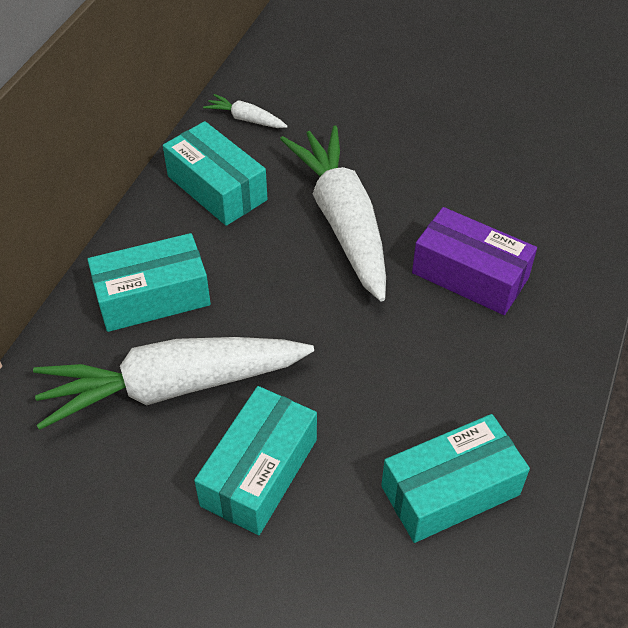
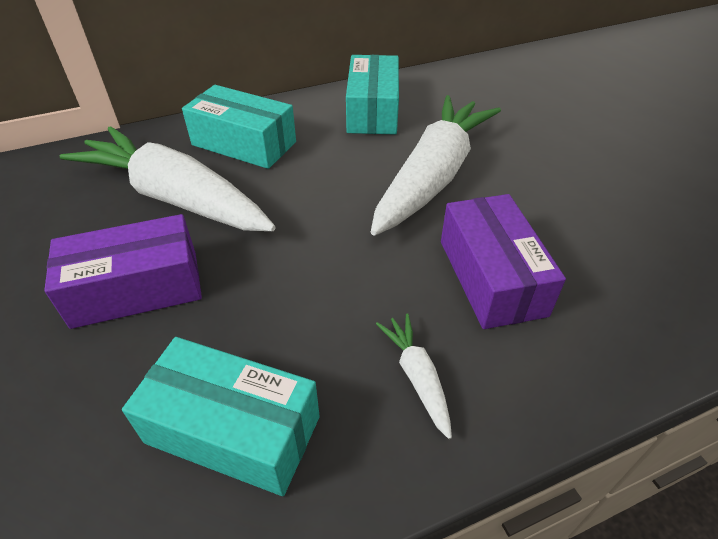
camera: 45 degrees right, 5 degrees down
(245, 119) = (448, 86): white carrot -> white carrot (417, 376)
(259, 472) = (136, 288): turquoise box -> purple box

